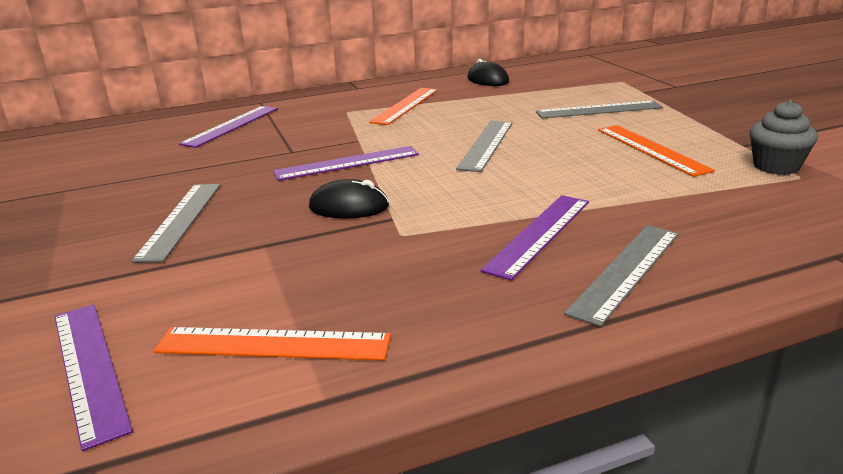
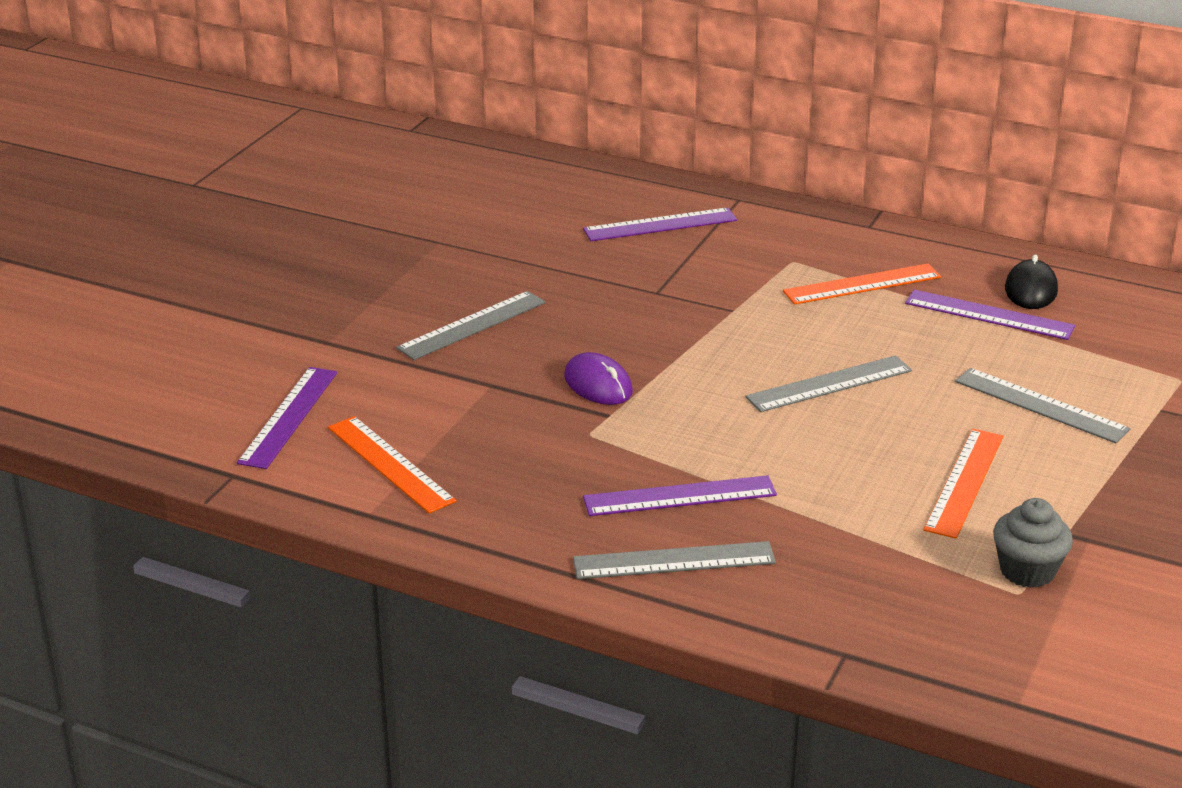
camera: 45 degrees right, 5 degrees up
(347, 163) = (675, 335): purple ruler -> purple ruler (989, 315)
(349, 207) = (598, 384): black mouse -> purple mouse

